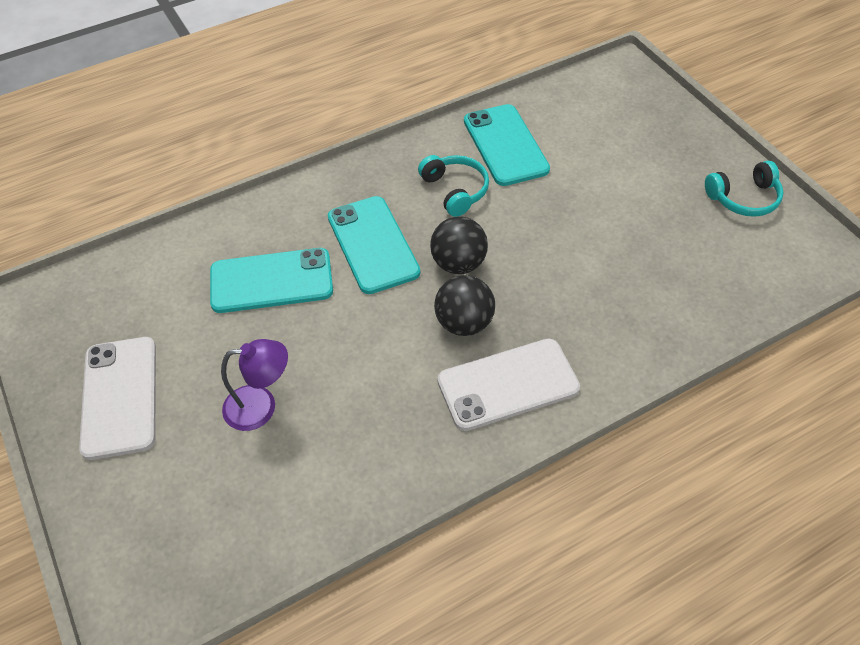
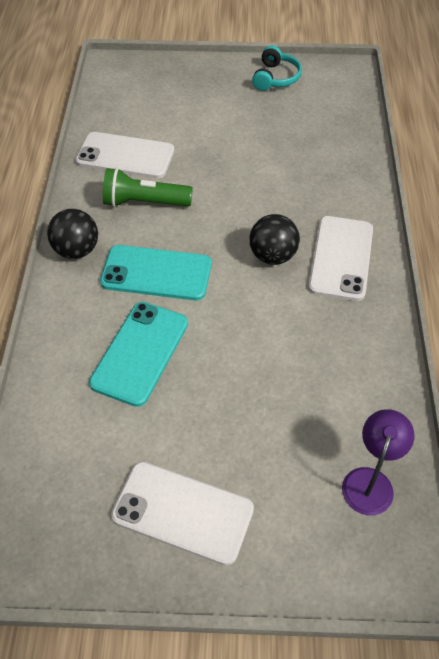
camera: 60 degrees left, 0 degrees up
(261, 406) = (263, 410): purple lamp -> purple lamp (370, 481)
(455, 190) = (144, 202): turquoise headphones -> green flashlight
(458, 263) = (216, 234): black ball -> black ball (76, 250)
(505, 145) = (125, 156): turquoise phone -> white phone

